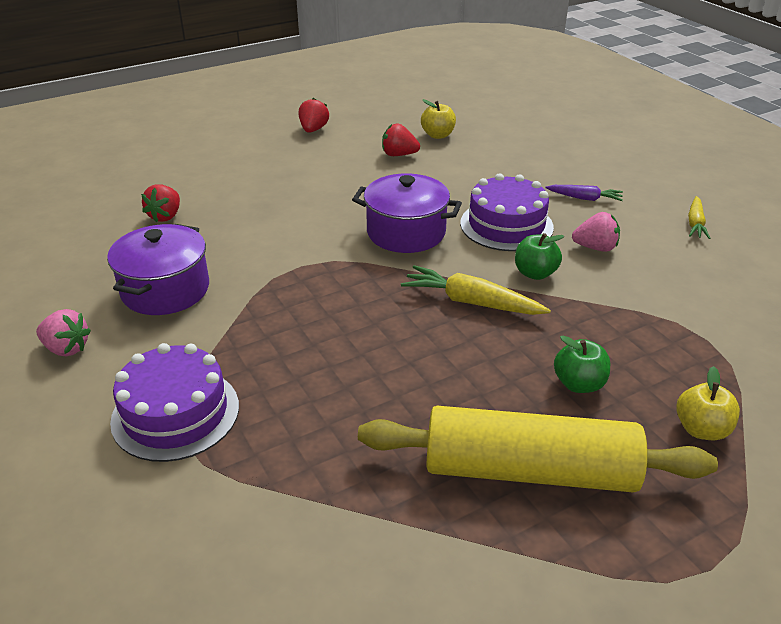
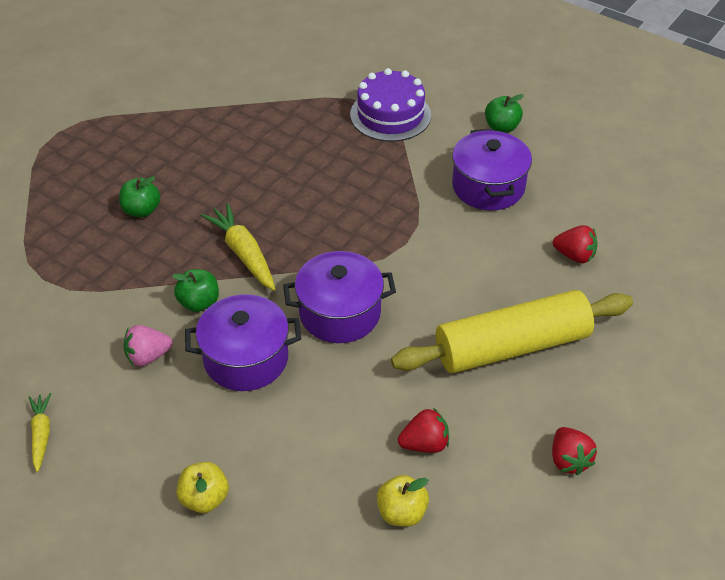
camera: 155 degrees right, 10 degrees up
(66, 348) = (501, 127): pink strawberry -> green apple
(165, 216) = (574, 255): red strawberry -> red strawberry turned 120 degrees clockwise
(471, 302) = (243, 253): yellow carrot -> yellow carrot turned 120 degrees counterclockwise
(506, 225) = (246, 358): purple cake -> purple pot
(529, 470) = (162, 148): yellow rolling pin -> yellow rolling pin (512, 347)
(584, 198) = (171, 437): purple carrot -> none
(701, 429) = (55, 204): yellow apple -> yellow apple (204, 498)

